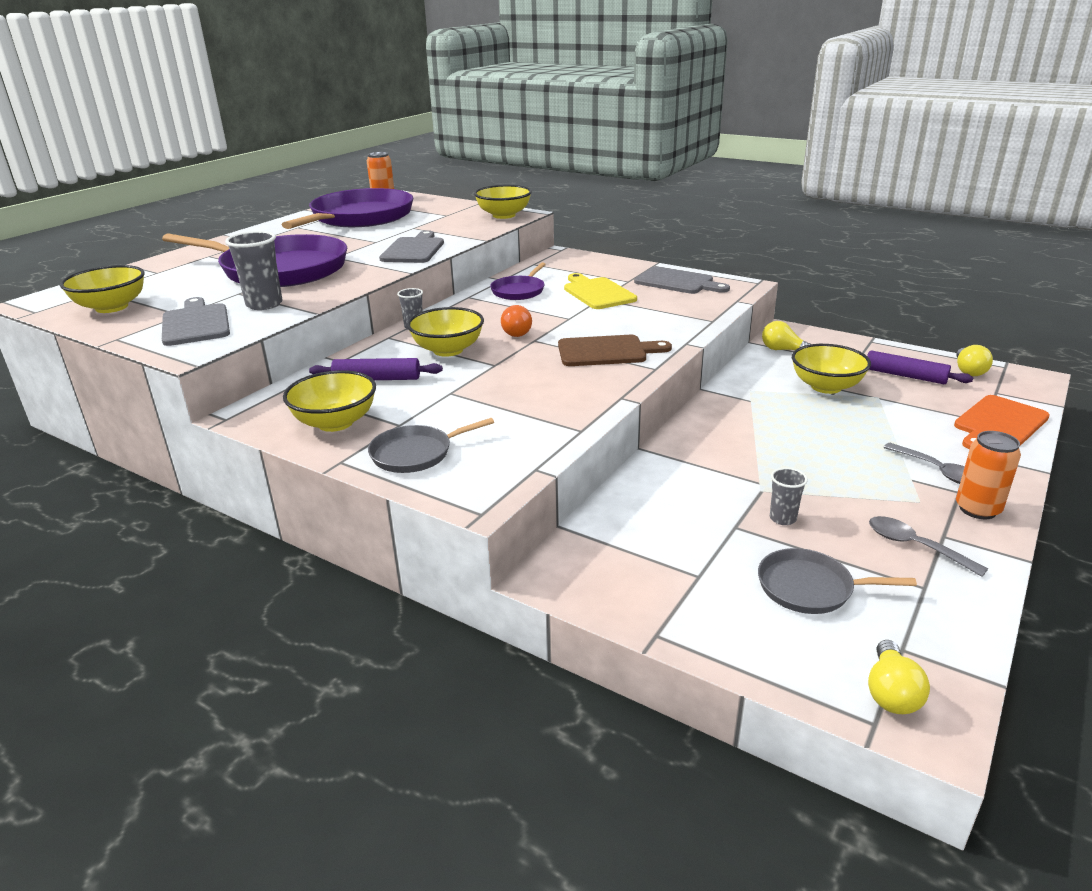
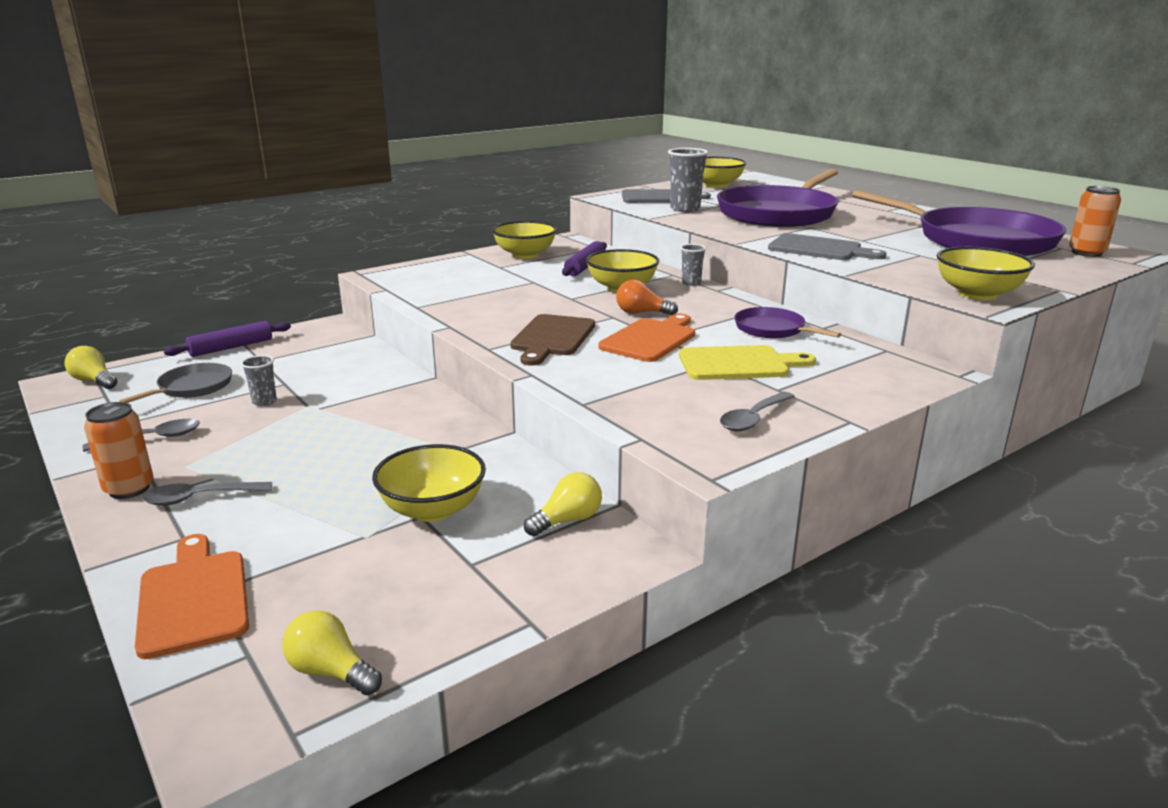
camera: 110 degrees right, 5 degrees down
(415, 453) = (453, 267): grey pan -> none
(575, 320) = (650, 339): none -> orange cutting board
(677, 282) = (753, 419): grey cutting board -> grey spoon
(905, 376) = (389, 590): purple rolling pin -> purple rolling pin (231, 347)

